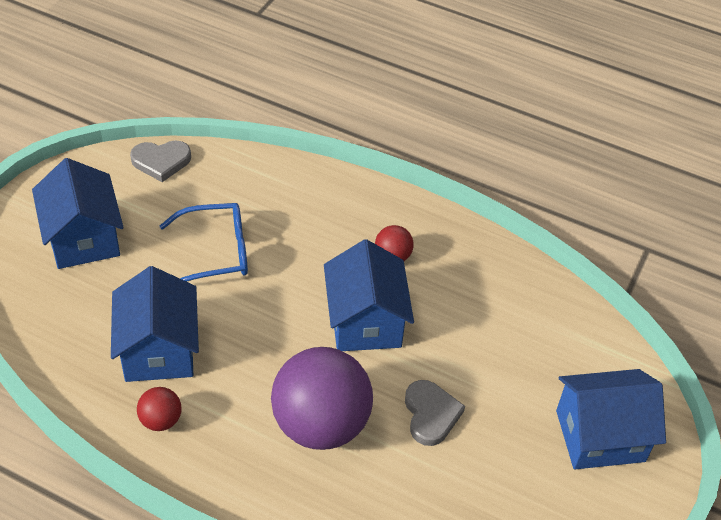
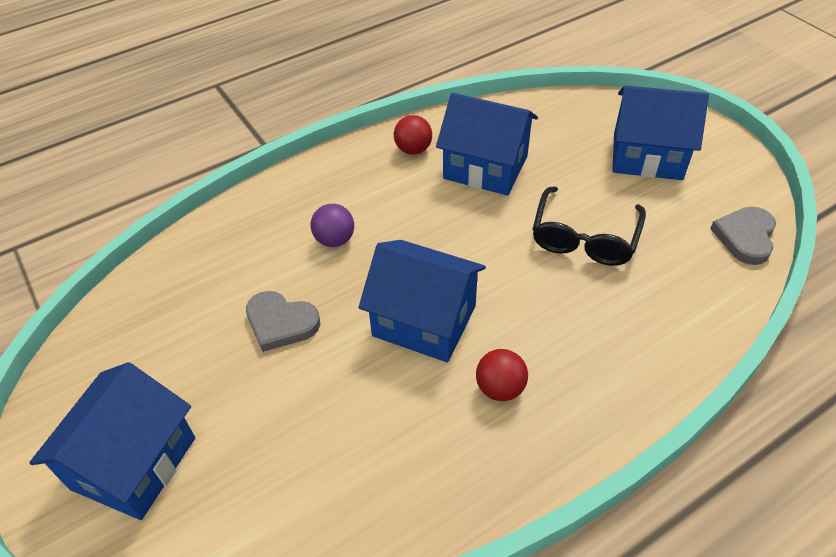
camera: 125 degrees right, 0 degrees up
(215, 252) = (584, 237): blue glasses -> black glasses
(321, 424) = (335, 240): purple ball -> purple ball, size x0.44

